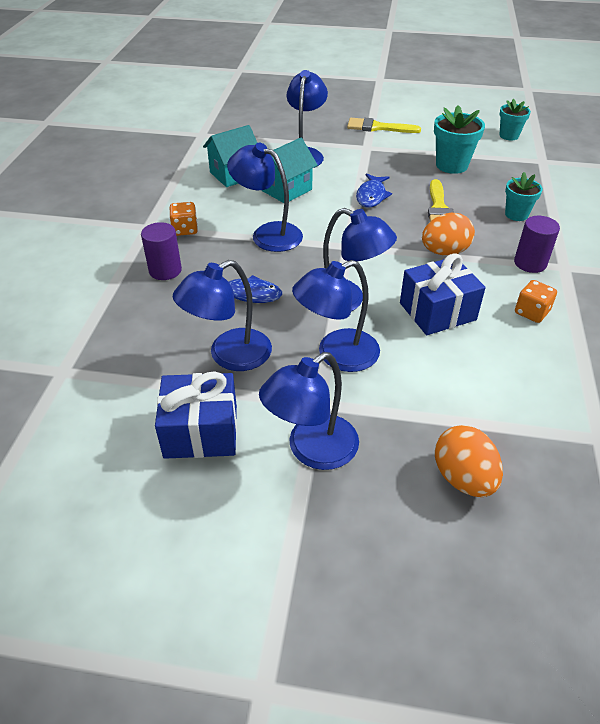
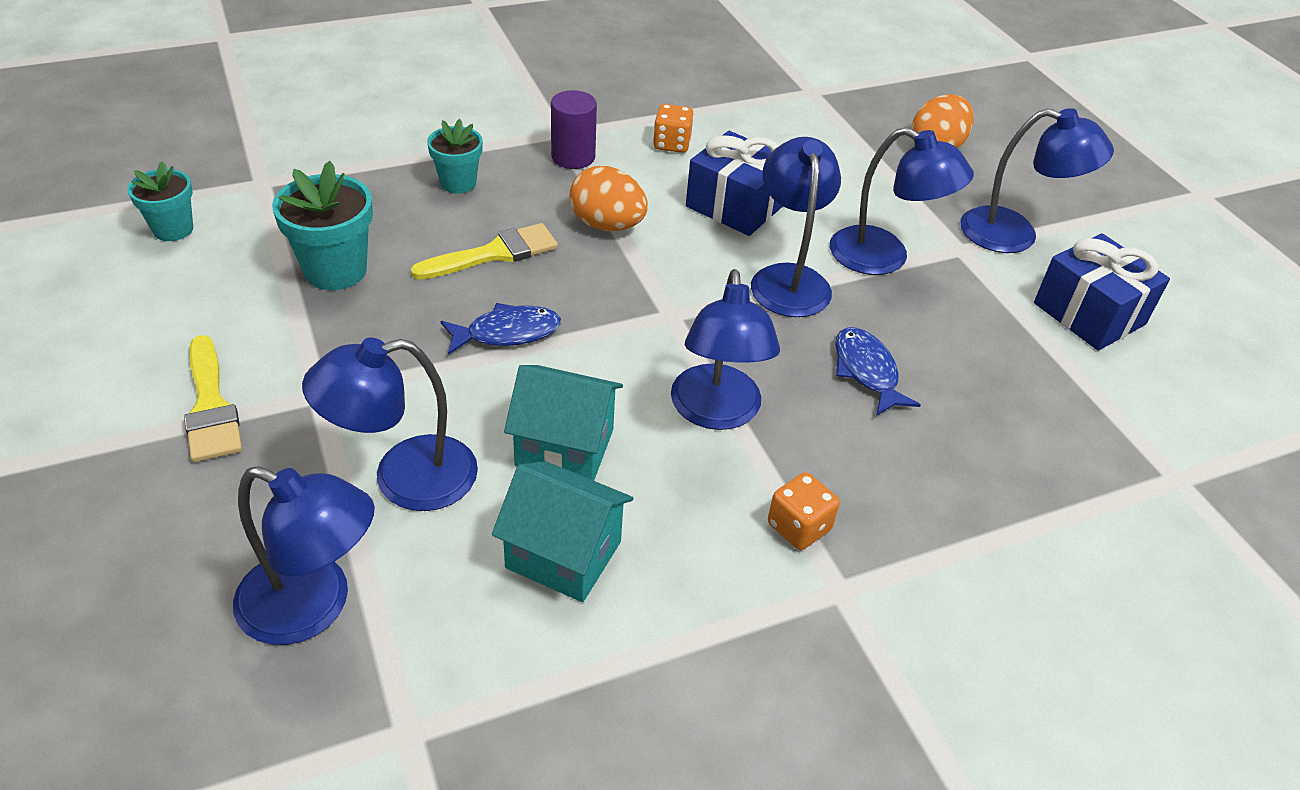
camera: 125 degrees left, 0 degrees up
(165, 270) = (914, 490): purple cylinder -> none
(229, 356) = (980, 339): blue lamp -> blue lamp (313, 607)

